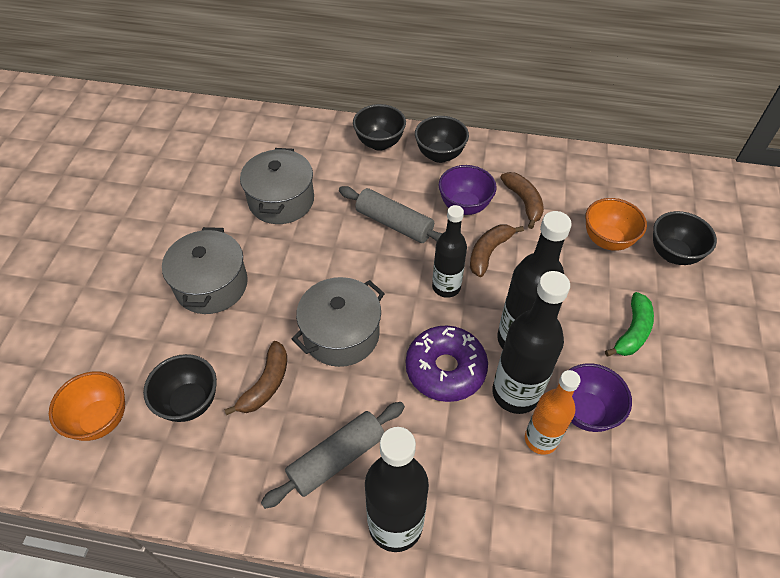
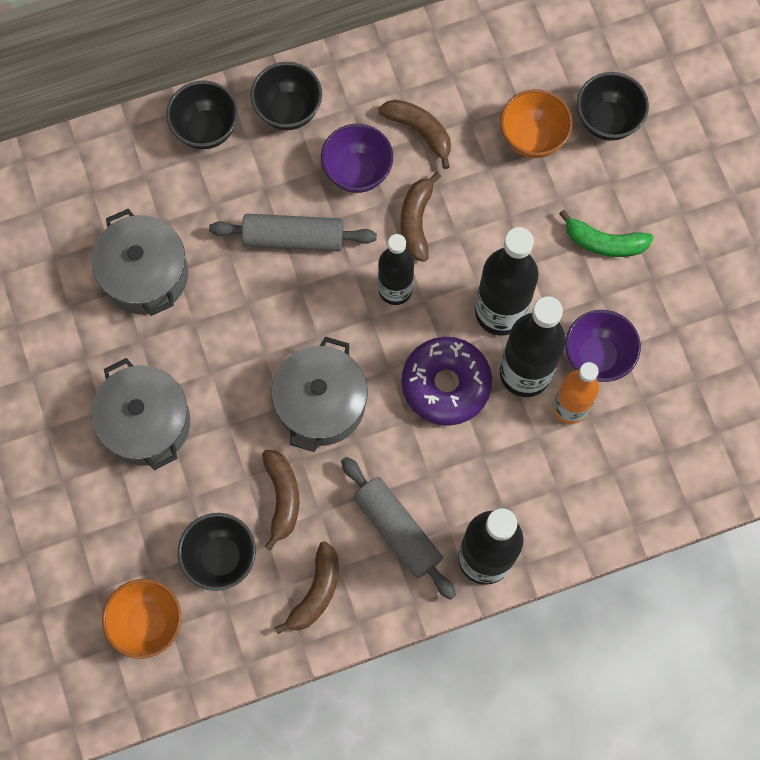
camera: 30 degrees left, 20 degrees up
(239, 471) = (316, 592): none -> brown banana
(337, 458) = (397, 530): grey rolling pin -> grey rolling pin turned 60 degrees counterclockwise
(632, 331) = (604, 242): green banana -> green banana turned 105 degrees clockwise

